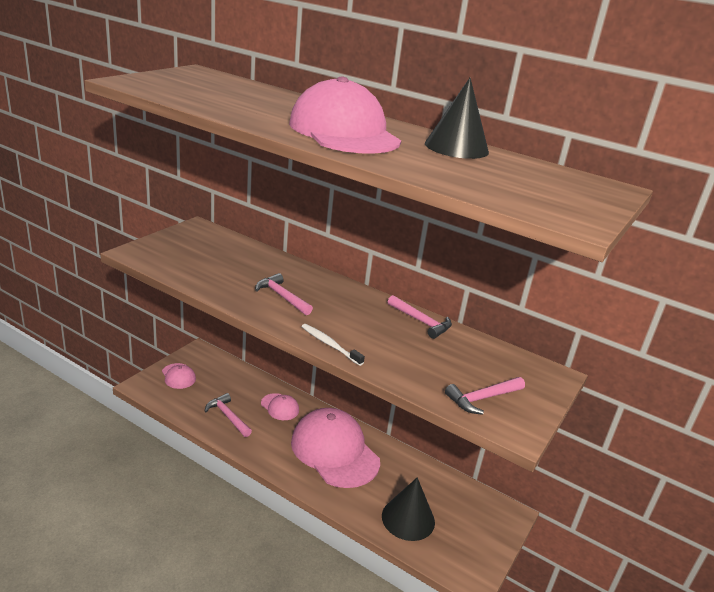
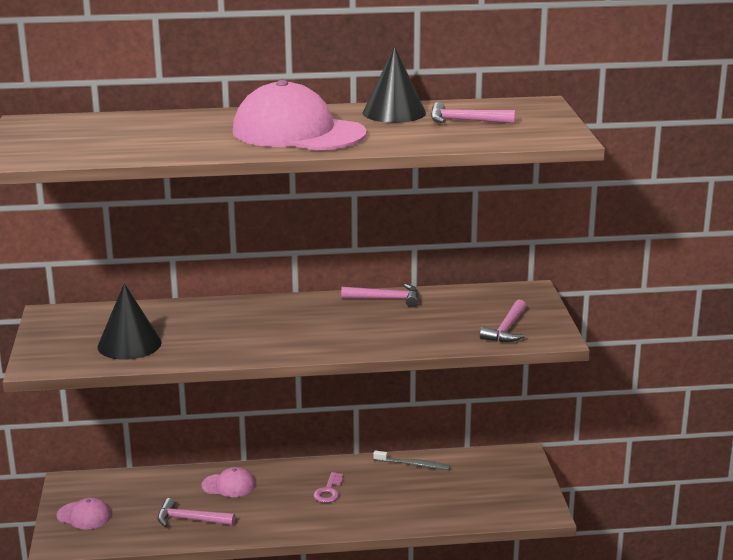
camera: 35 degrees left, 5 degrees down
(282, 296) = (244, 334): pink hammer -> pink hammer (465, 121)
(330, 344) = (346, 349): white toothbrush -> none
(334, 451) = (328, 491): pink cap -> pink key
(408, 518) = (452, 503): black cone -> black cone (129, 344)
(417, 468) = (413, 465): none -> grey toothbrush

